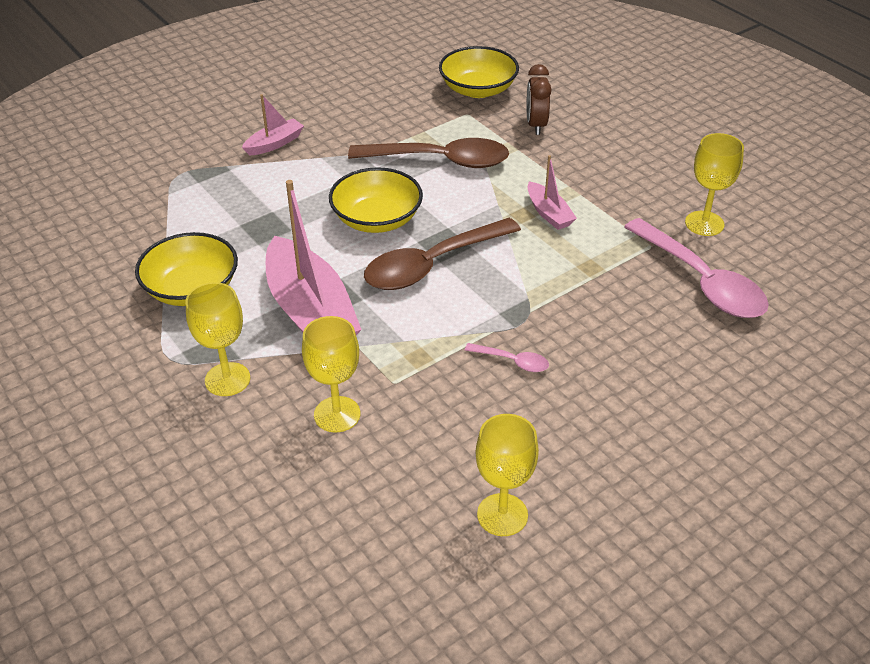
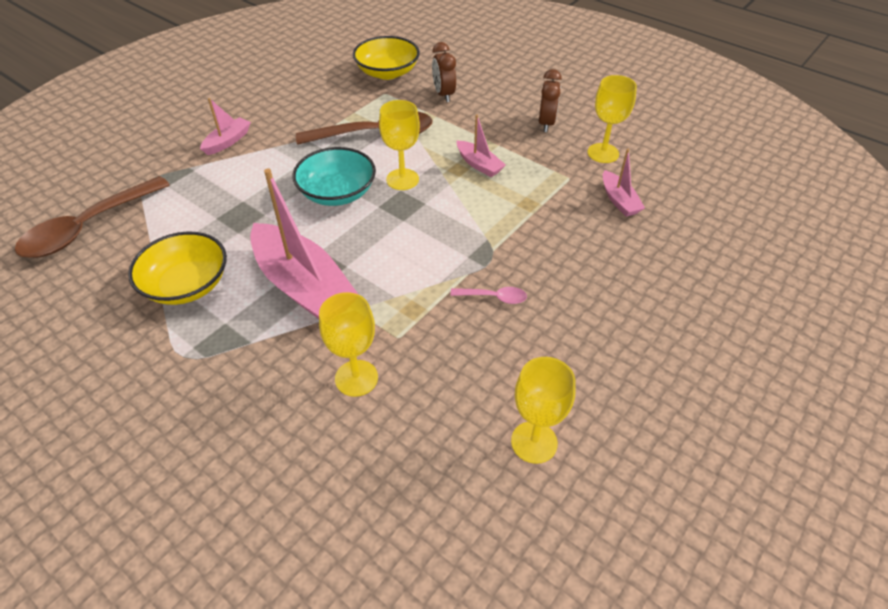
camera: 15 degrees left, 5 degrees up
(227, 379) = (244, 365): yellow goblet -> yellow goblet (402, 179)
(377, 219) = (337, 193): yellow bowl -> turquoise bowl
(432, 264) = (397, 224): brown spoon -> brown spoon (88, 227)
(648, 178) = (546, 123): none -> brown clock
(701, 281) = (619, 200): pink spoon -> pink boat

